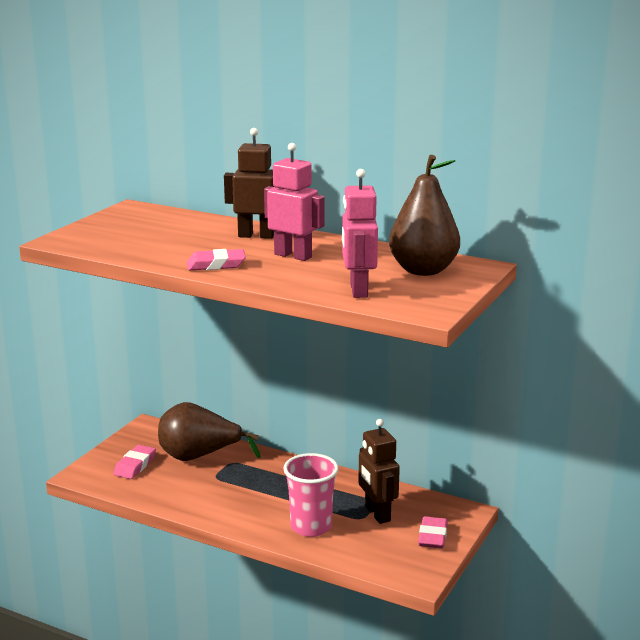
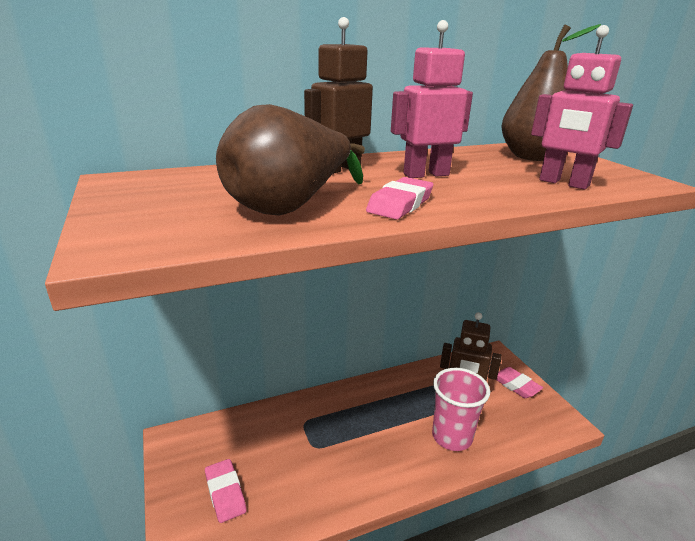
camera: 50 degrees left, 5 degrees up
(199, 457) = (270, 437): brown pear -> brown pear (290, 206)

